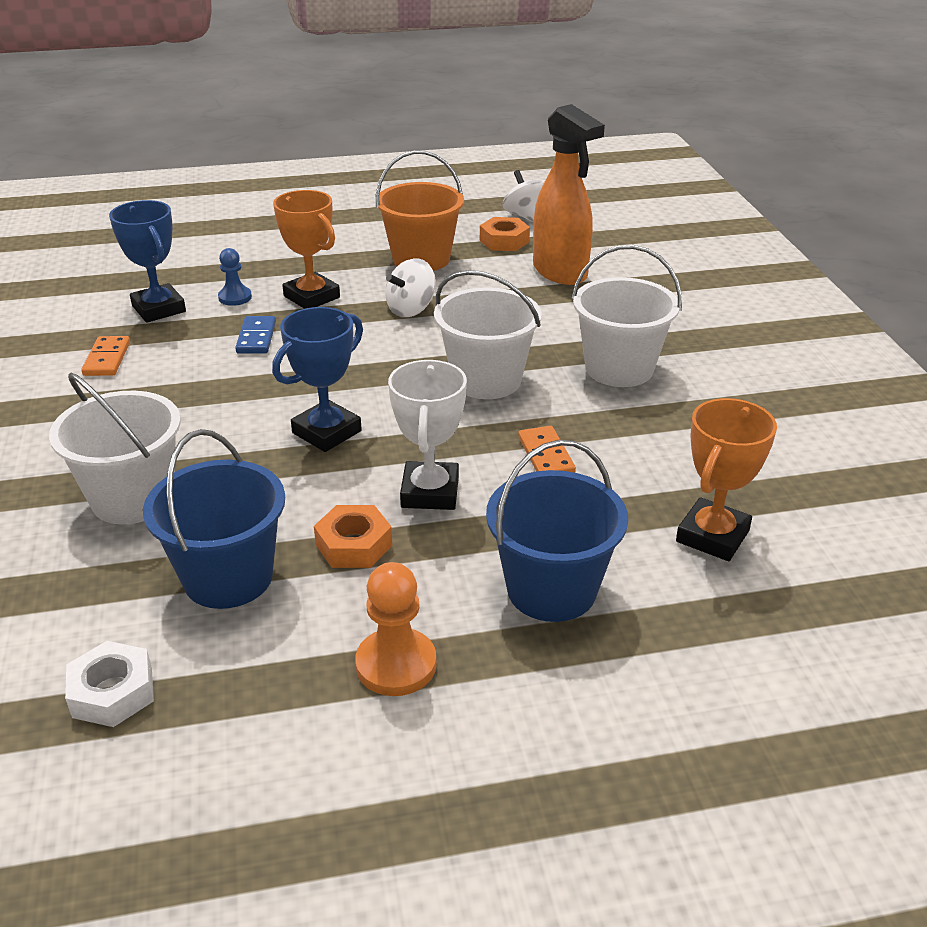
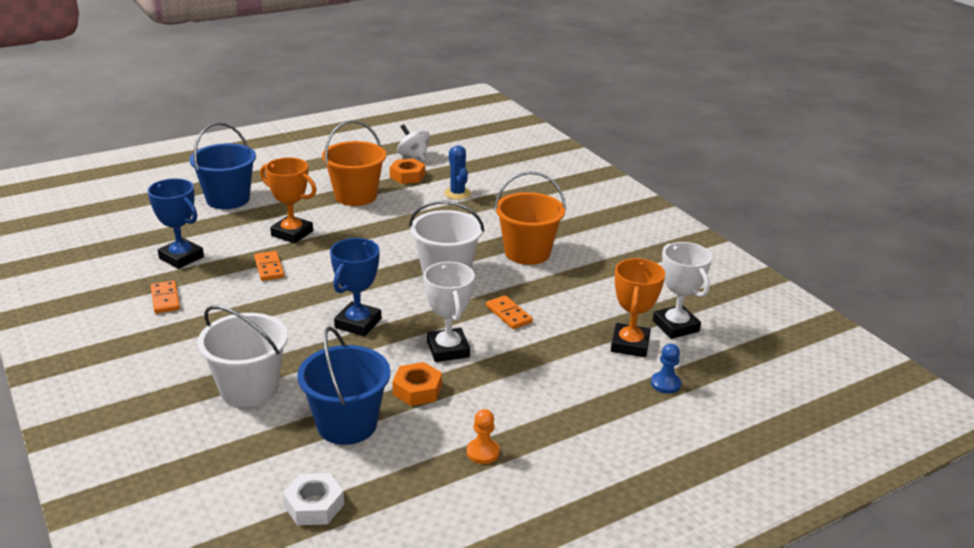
camera: 20 degrees left, 5 degrees down
(235, 297) = (235, 241): blue pawn -> blue pawn (665, 384)
(256, 338) = (269, 268): blue domino -> orange domino
(396, 665) = (483, 452): orange pawn -> orange pawn, size x0.65
(411, 309) = (369, 233): white spinning top -> none
(551, 589) = (552, 392): blue bucket -> blue bucket (228, 199)
(560, 272) = (457, 193): orange spray bottle -> blue cactus
(619, 368) = (527, 252): white bucket -> orange bucket
(802, 519) = (675, 326): none -> white trophy

